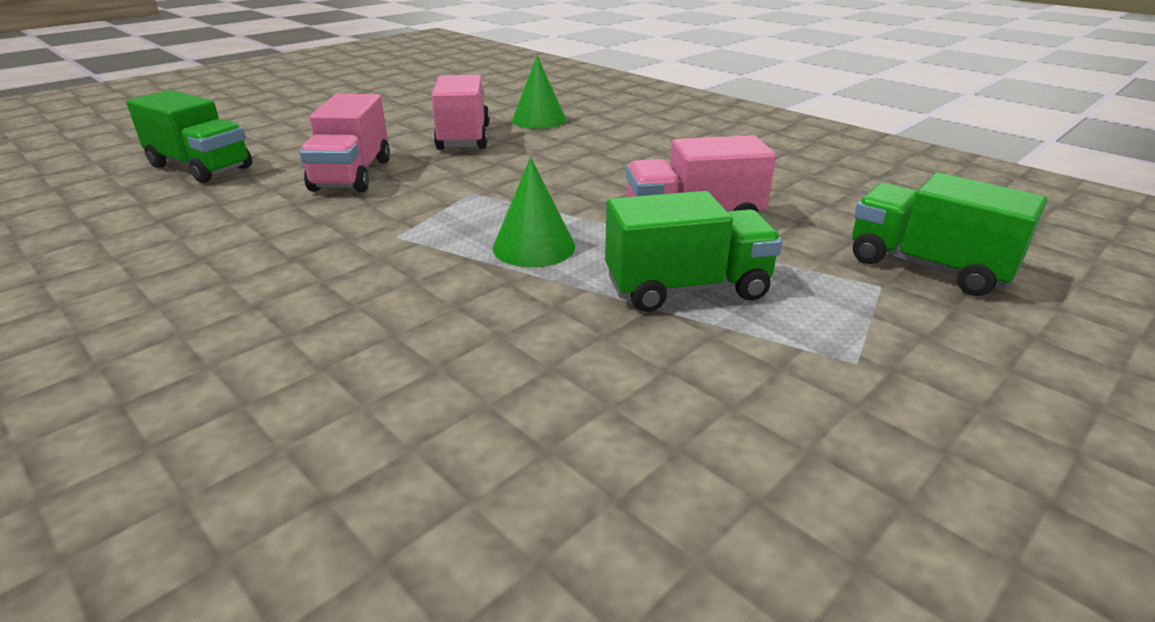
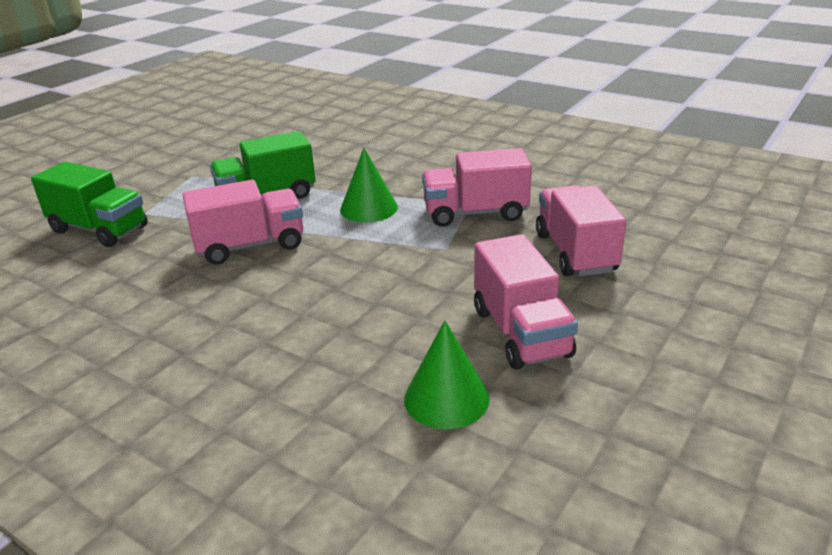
camera: 170 degrees right, 0 degrees up
(201, 167) = (732, 242): green truck -> none
(403, 223) = (475, 213): none -> pink truck

